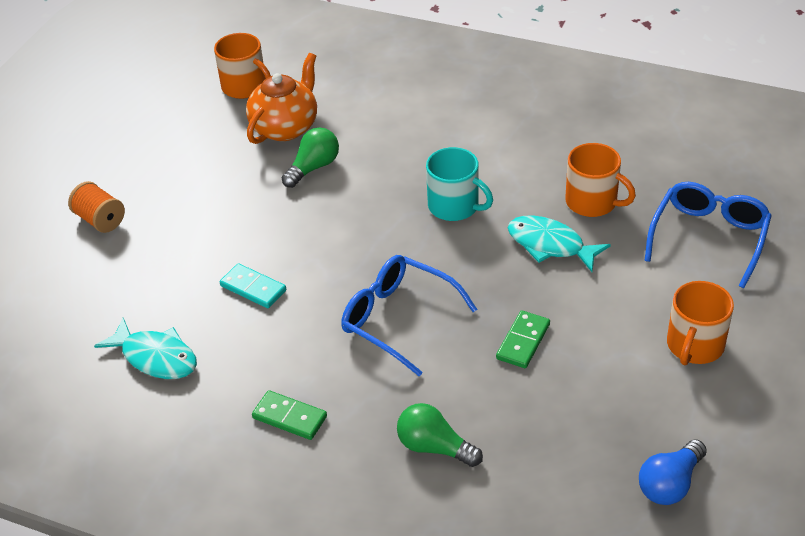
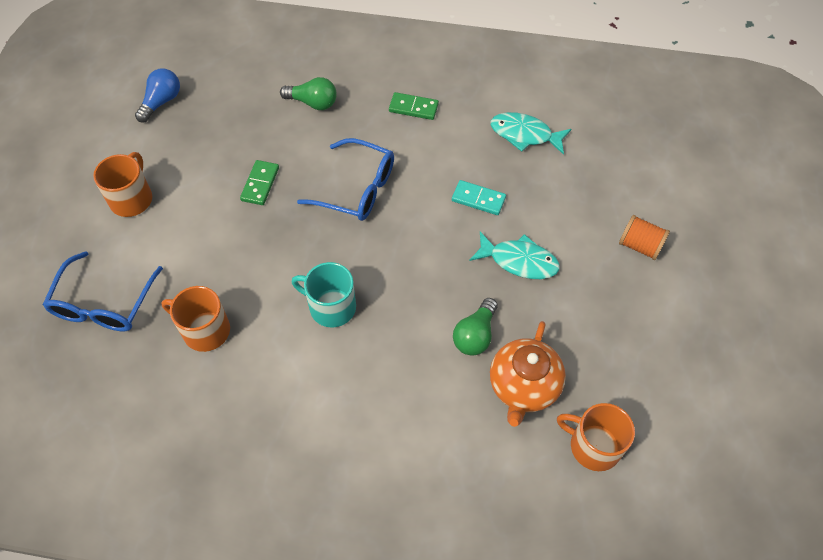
camera: 165 degrees right, 15 degrees up
(550, 245) = (242, 275): turquoise fish -> turquoise fish (519, 261)

